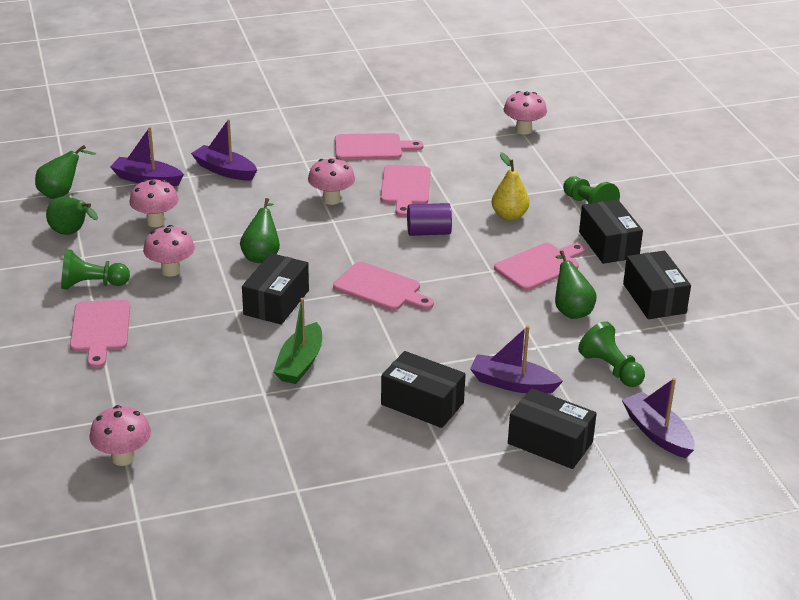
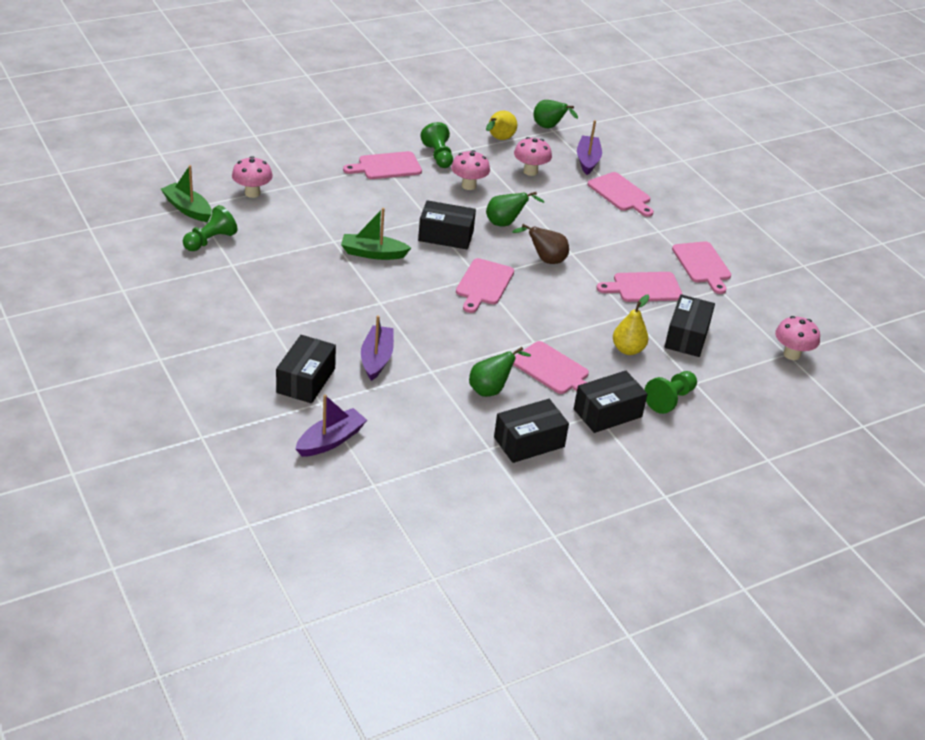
camera: 75 degrees right, 5 degrees up
(72, 233) = (499, 139): green pear -> yellow pear
(143, 527) = (188, 209): none -> green boat
(225, 170) = (620, 194): purple boat -> pink cutting board
(331, 200) = (604, 250): pink mushroom -> none
(342, 240) = (545, 260): none -> brown pear
(422, 403) = (339, 314): black box -> black box (687, 337)
(428, 232) = (578, 304): purple cylinder -> none
(611, 369) = (412, 414): green pawn -> green pawn (210, 241)

